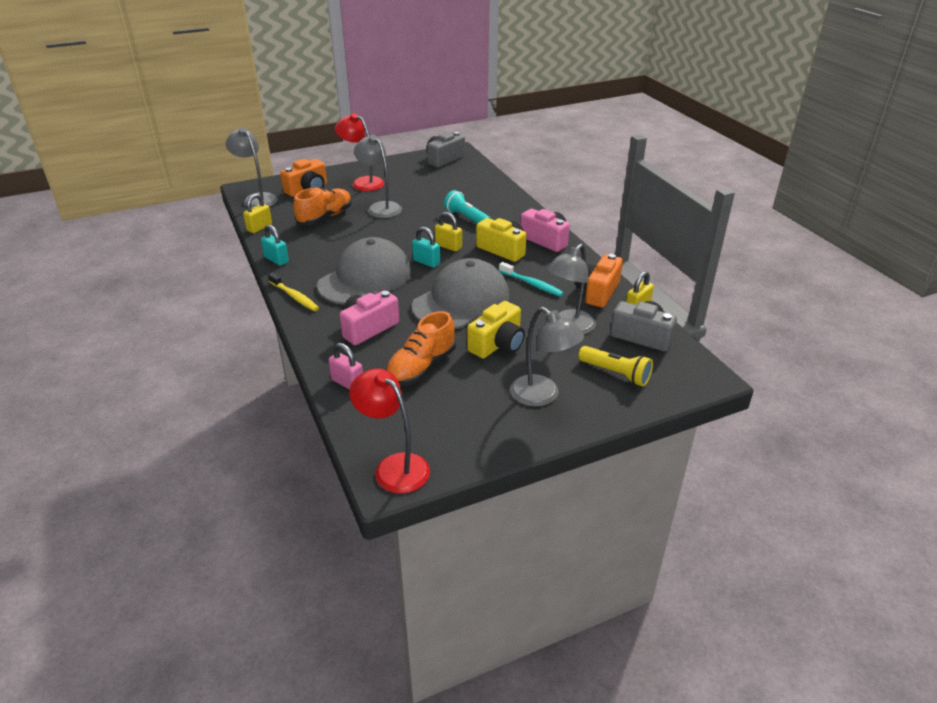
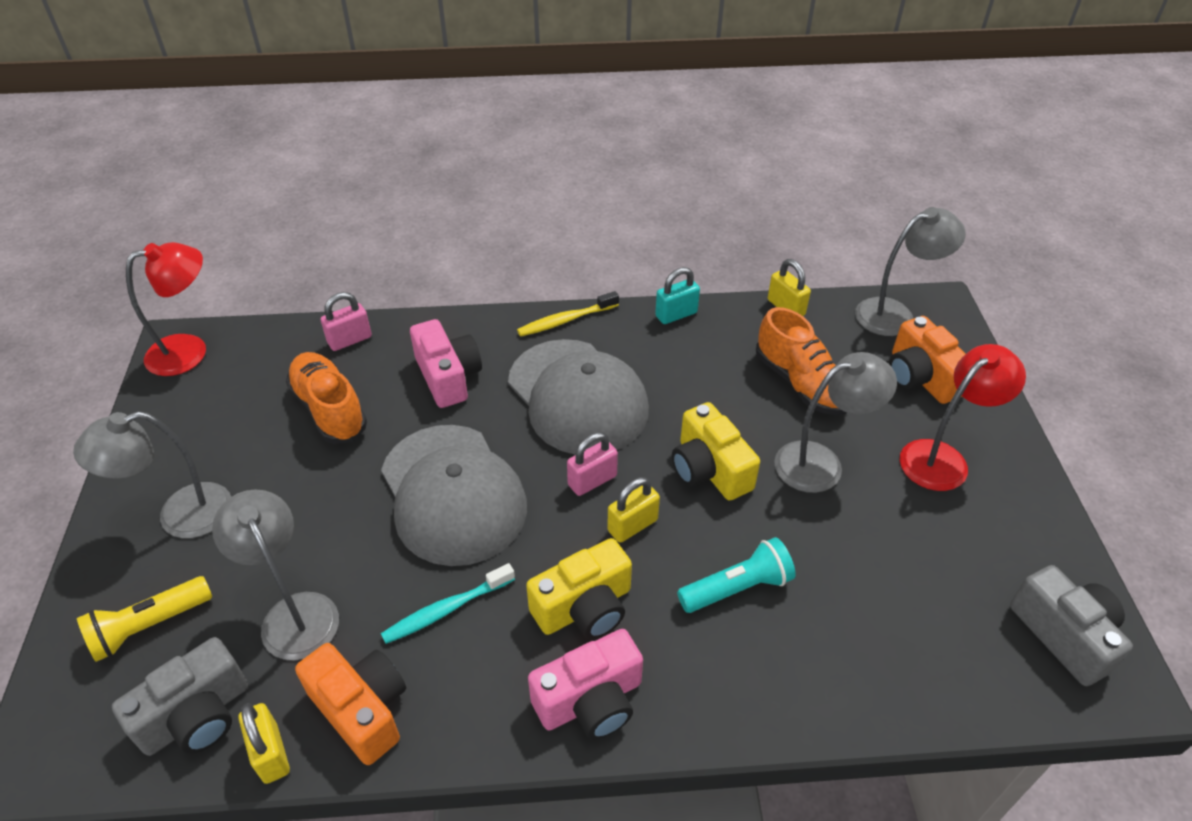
camera: 110 degrees right, 10 degrees up
(426, 262) = (592, 480): turquoise padlock -> pink padlock
(497, 344) = (319, 504): yellow camera -> yellow camera (709, 469)

